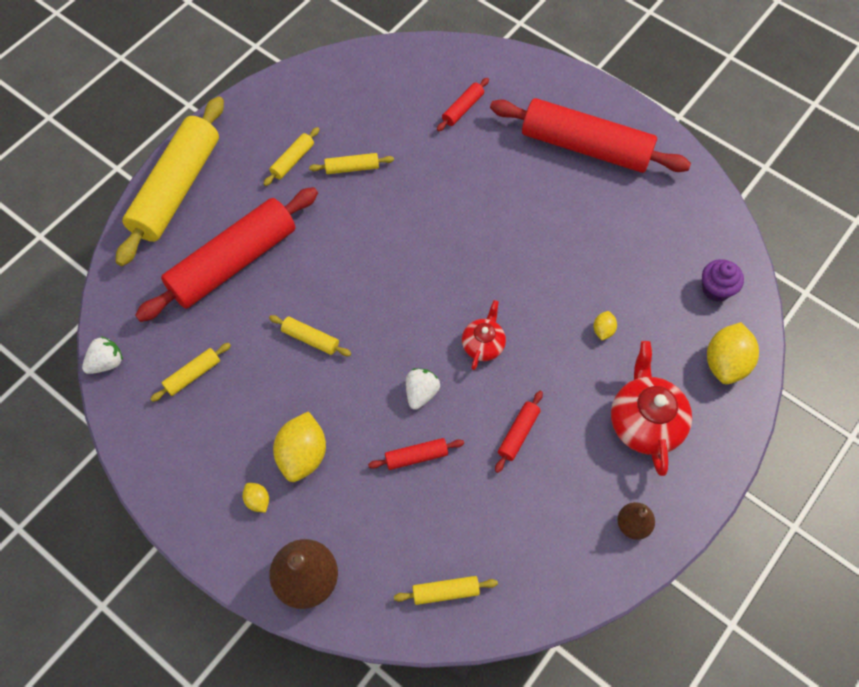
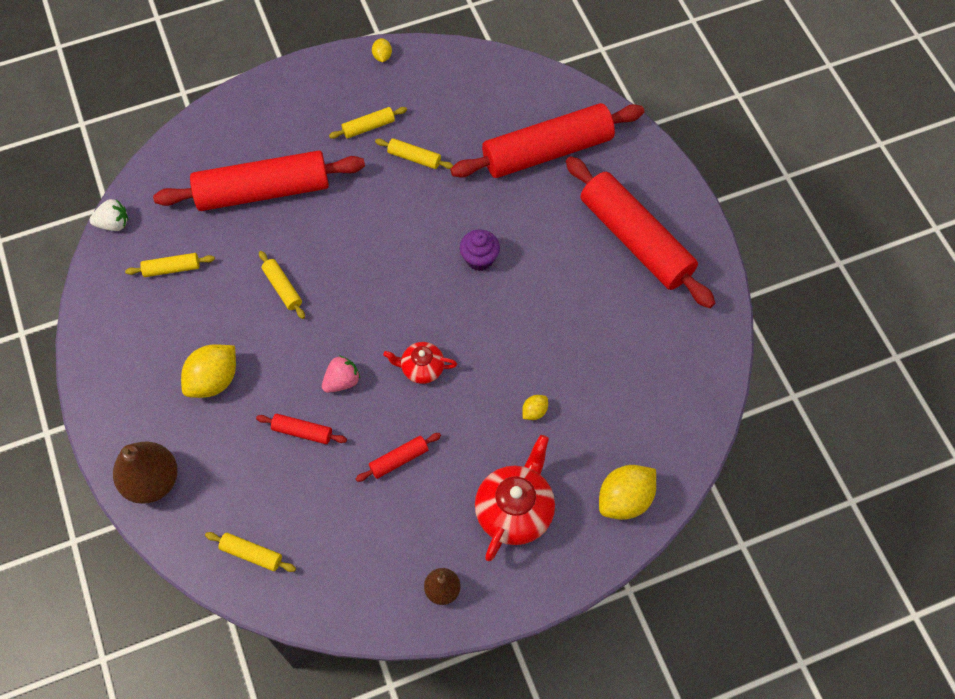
camera: 30 degrees right, 0 degrees up
(176, 189) = (258, 105): yellow rolling pin -> none
(258, 500) = (155, 397): yellow lemon -> yellow lemon (382, 56)
(421, 393) = (342, 381): white strawberry -> pink strawberry
(462, 109) = (547, 151): red rolling pin -> red rolling pin, size x2.44
(483, 344) = (421, 368): red teapot -> red teapot turned 135 degrees counterclockwise
(716, 289) = (664, 430): purple cupcake -> purple cupcake (479, 259)

